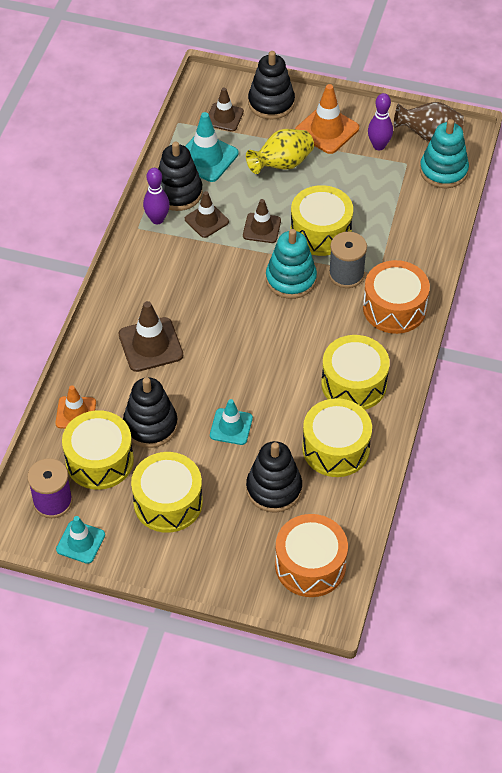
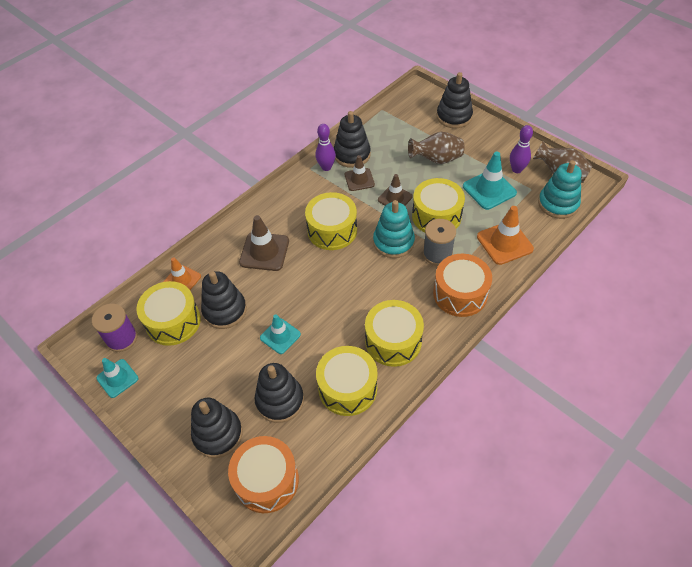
camera: 30 degrees right, 0 degrees up
(168, 502) = (197, 375): yellow drum -> yellow drum (332, 230)
(206, 158) = (386, 138): turquoise traffic cone -> turquoise traffic cone (489, 190)
(224, 117) = (415, 116): brown traffic cone -> none
(231, 547) = (218, 434): none -> black stacking toy
(282, 164) = (436, 159): yellow vase -> brown vase
(327, 130) = (483, 146): orange traffic cone -> orange traffic cone (504, 243)

